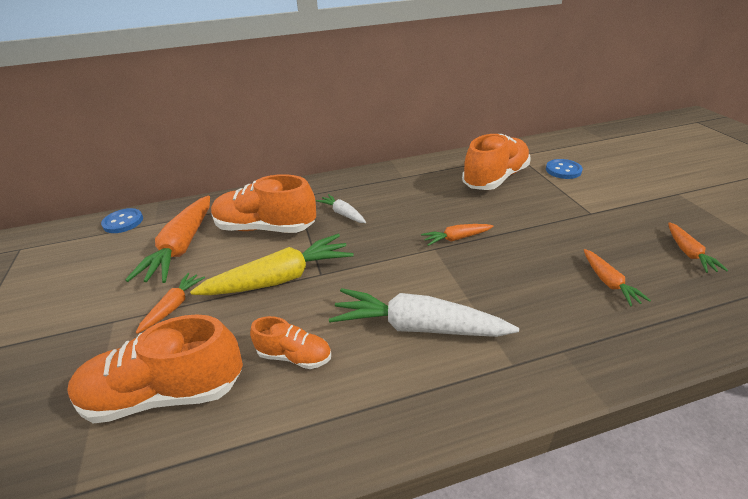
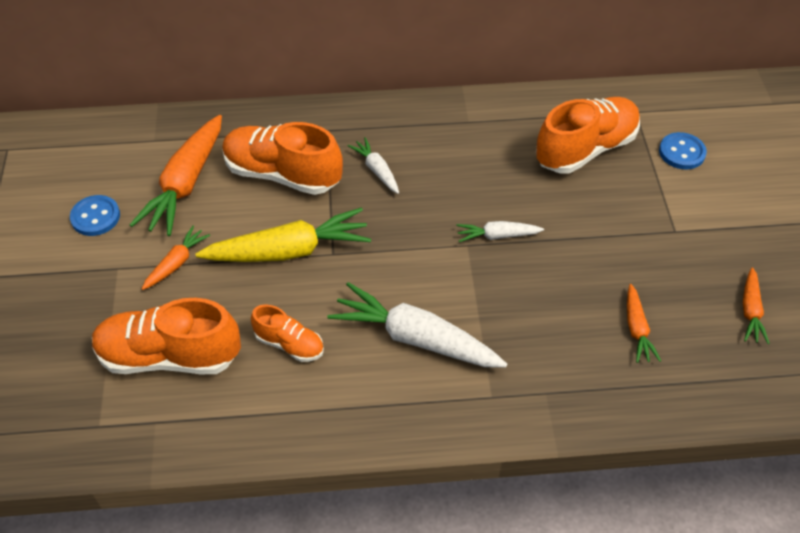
camera: 10 degrees right, 15 degrees up
(123, 222) = (118, 130): blue button -> blue button (95, 217)
(456, 238) = (497, 236): orange carrot -> white carrot

